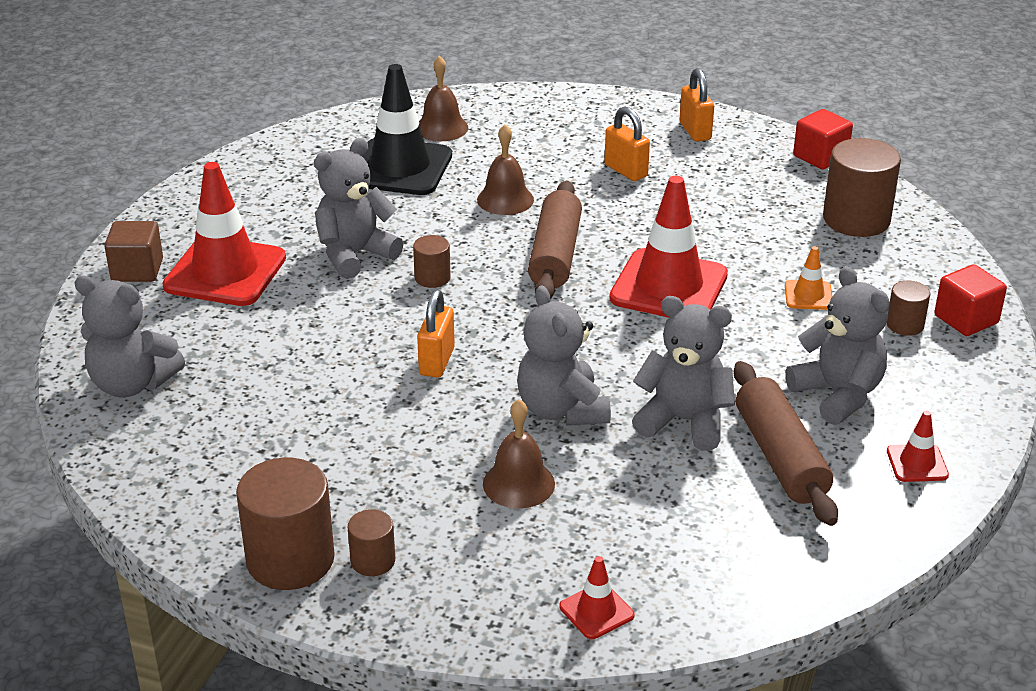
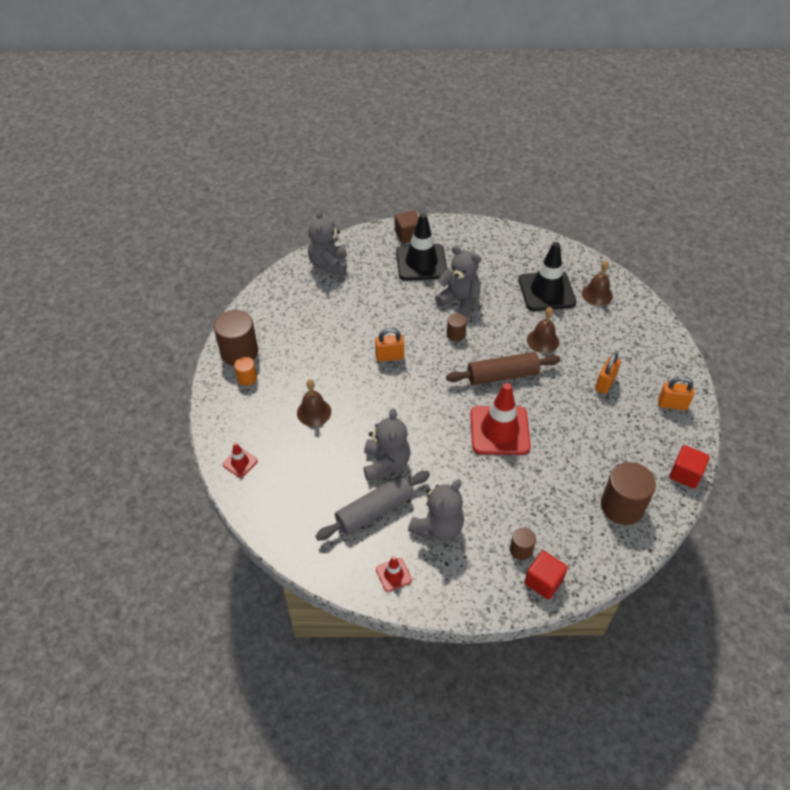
camera: 70 degrees right, 15 degrees up
(225, 272) = (421, 262): red traffic cone -> black traffic cone
(373, 561) = (247, 378): brown cylinder -> orange cylinder
(562, 410) = (373, 413): grey teddy bear -> none
(695, 131) = (672, 404): orange padlock -> orange padlock turned 45 degrees clockwise
(781, 456) = (374, 511): brown rolling pin -> grey rolling pin
(808, 295) = (525, 496): orange traffic cone -> none

